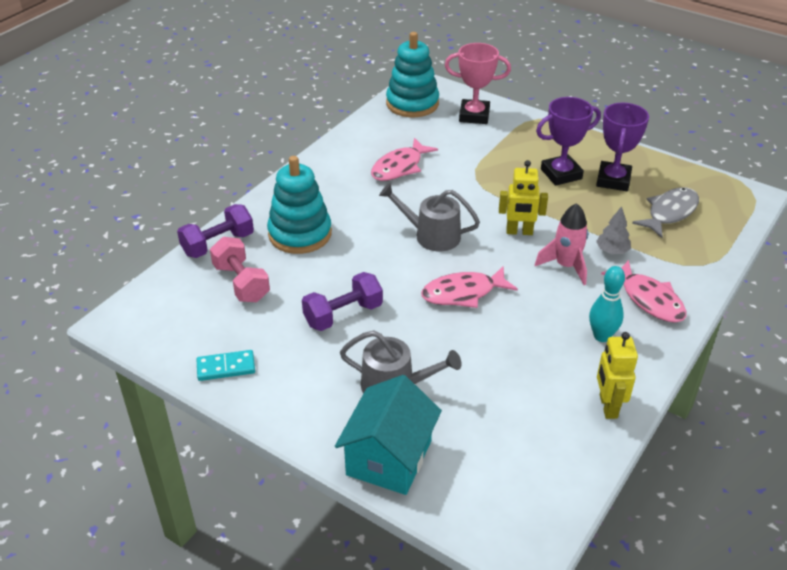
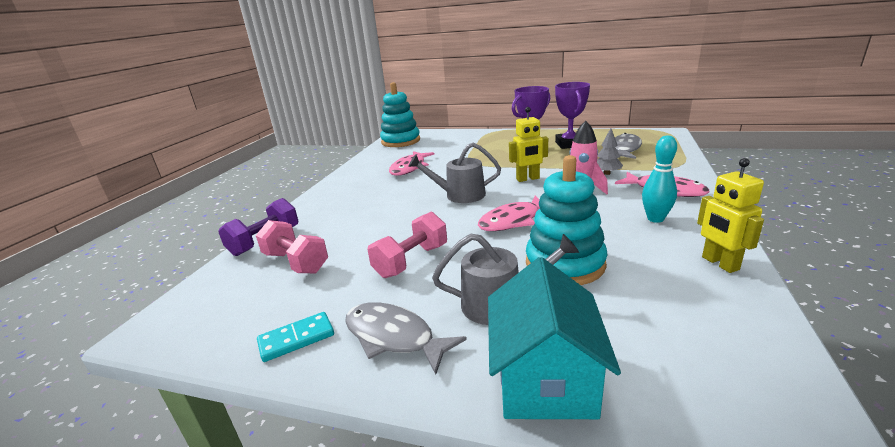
camera: 15 degrees left, 15 degrees down
(298, 390) = (394, 337): none -> grey fish
(300, 234) = (343, 218): turquoise stacking toy -> turquoise stacking toy (565, 264)
(343, 315) = (411, 261): purple dumbbell -> pink dumbbell
(474, 115) = (448, 138): pink trophy -> none

